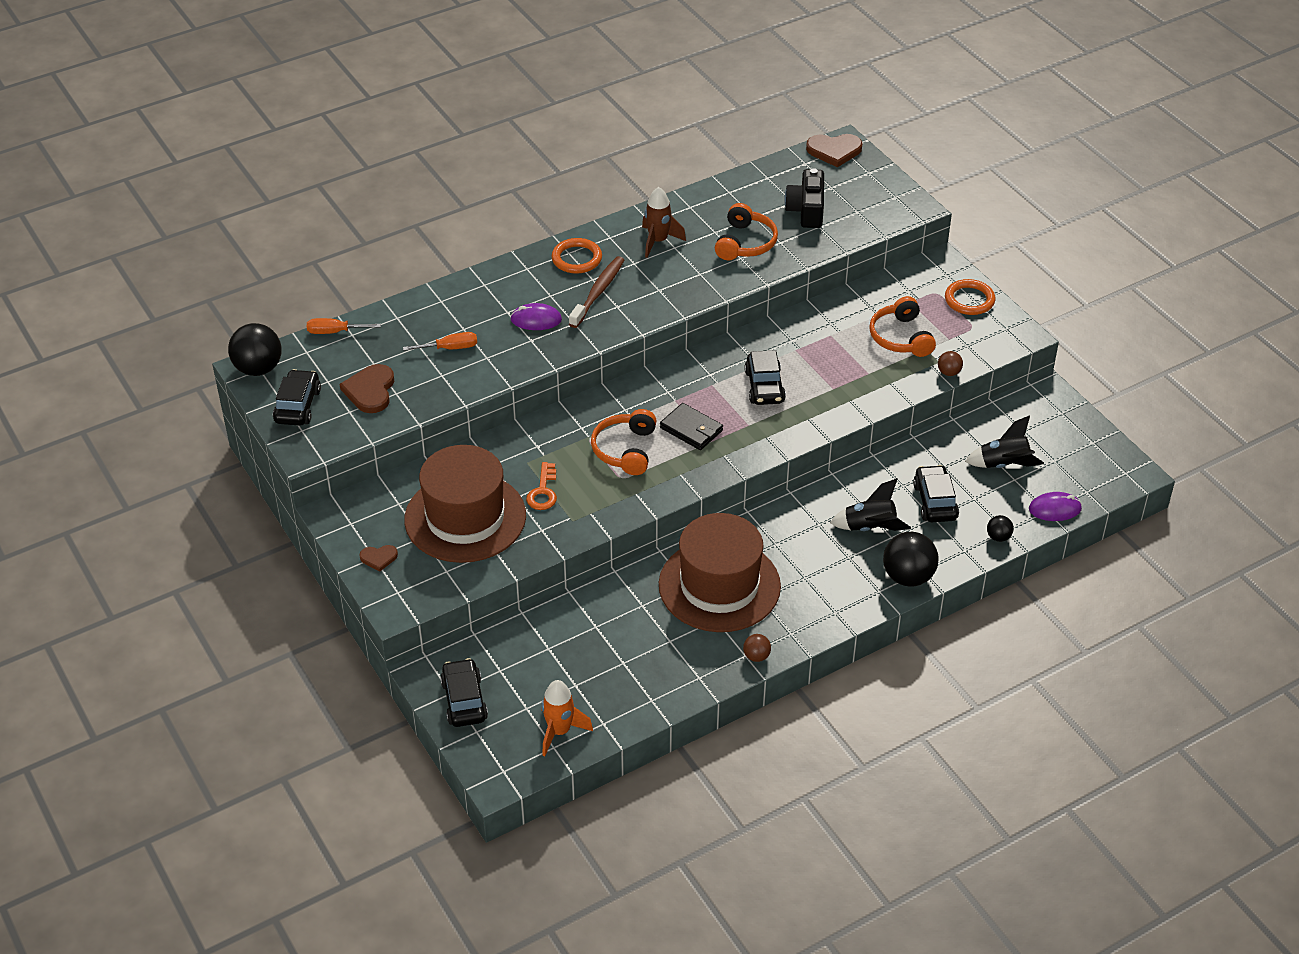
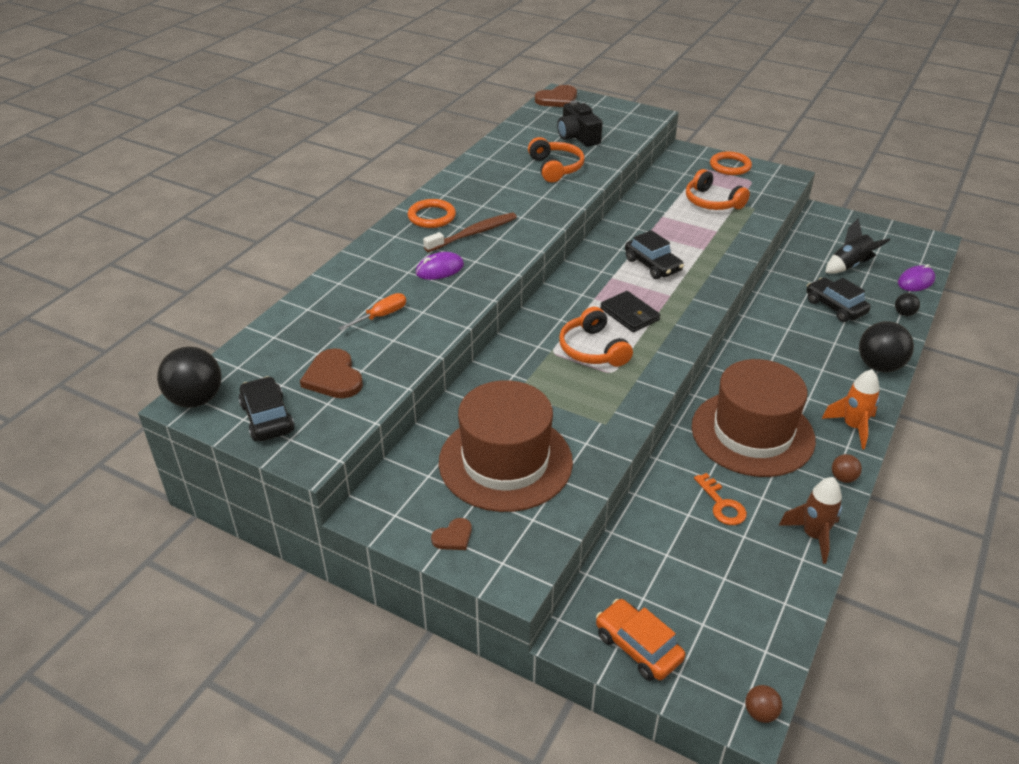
camera: 30 degrees left, 5 degrees down
(335, 332) = (254, 340): orange screwdriver -> none
(464, 700) = (638, 647): black car -> orange car
(543, 491) = (555, 410): orange key -> orange key (721, 504)
(559, 731) = (755, 632): orange rocket -> orange rocket (852, 427)
(598, 292) = (473, 233): brown toothbrush -> brown toothbrush turned 60 degrees clockwise
(658, 241) = (487, 186): brown rocket -> brown rocket (813, 536)
(691, 429) = (630, 314): black wallet -> black wallet turned 45 degrees clockwise
(870, 528) = (812, 342): black rocket -> none
(949, 372) = (770, 212): brown ball -> brown ball (760, 713)

